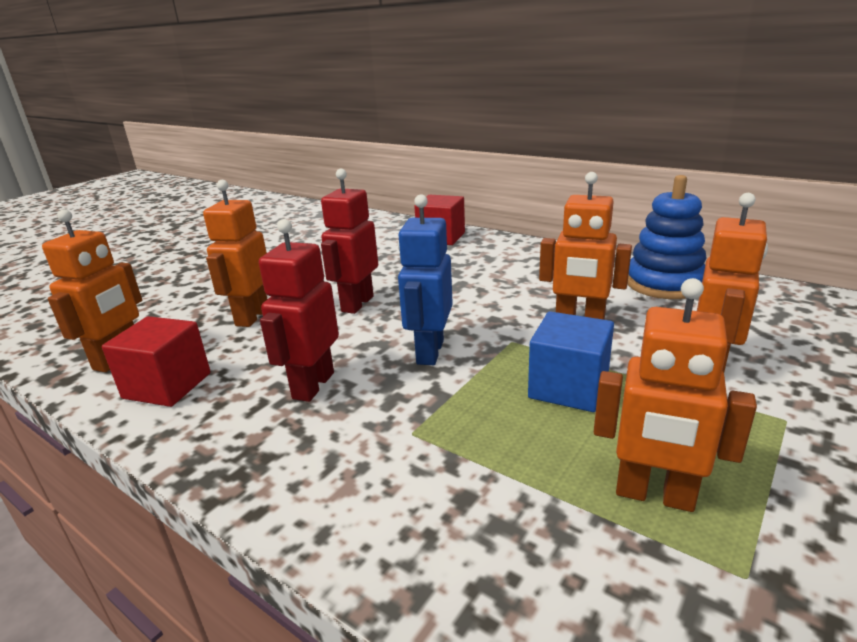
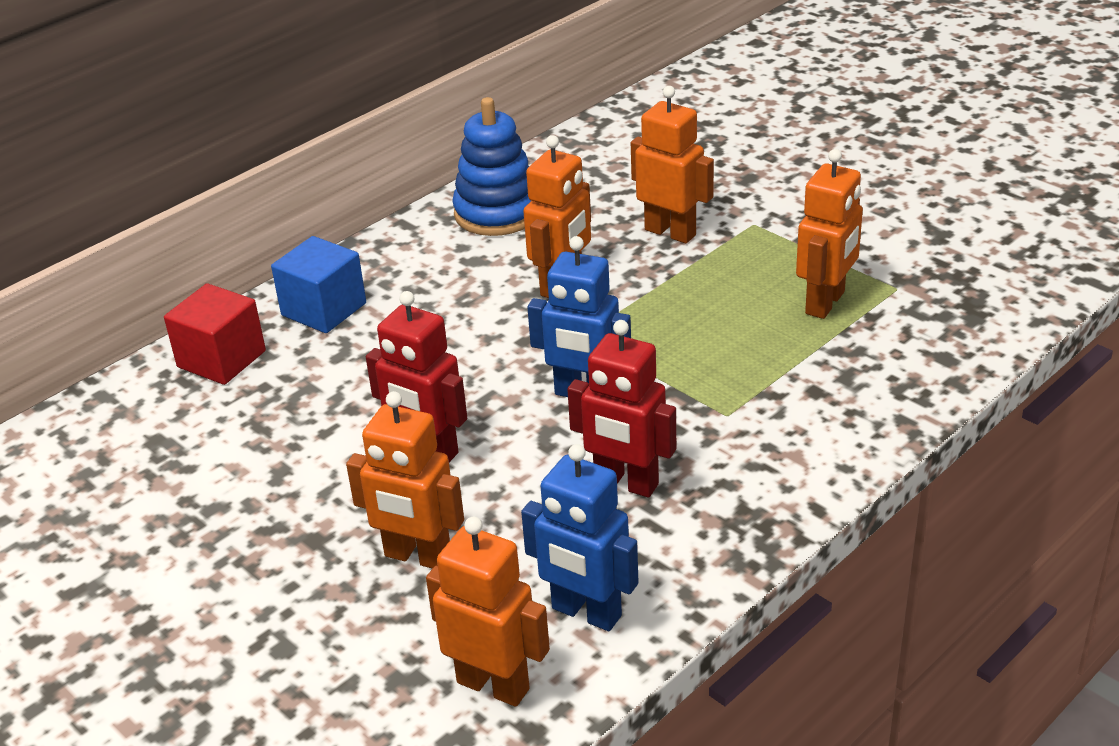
camera: 80 degrees left, 10 degrees up
(167, 385) = (586, 613): red cube -> blue robot
(568, 387) = (681, 314): blue cube -> blue cube (324, 309)

